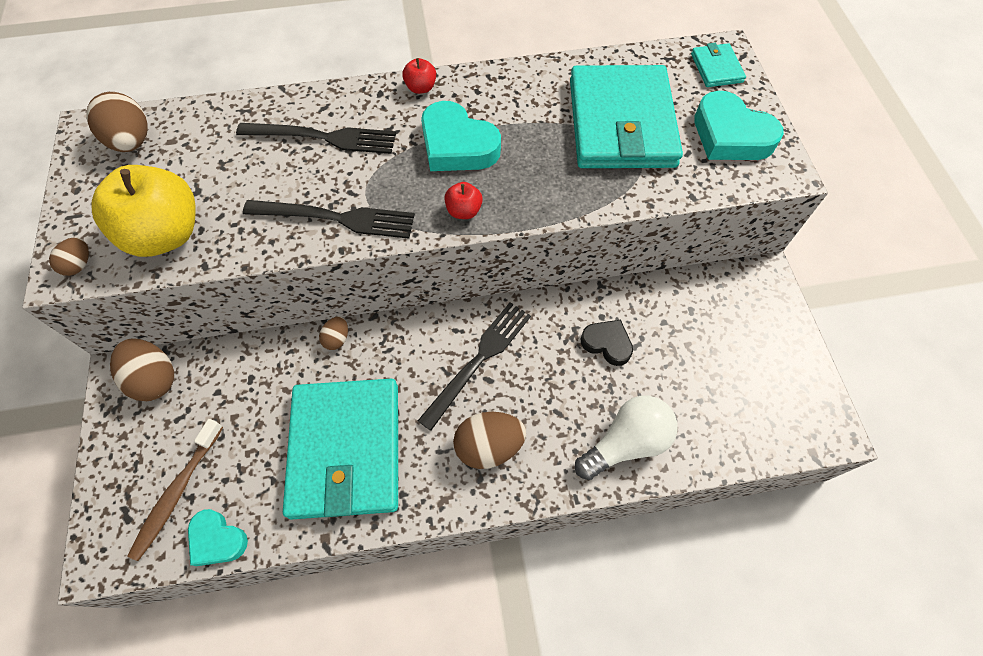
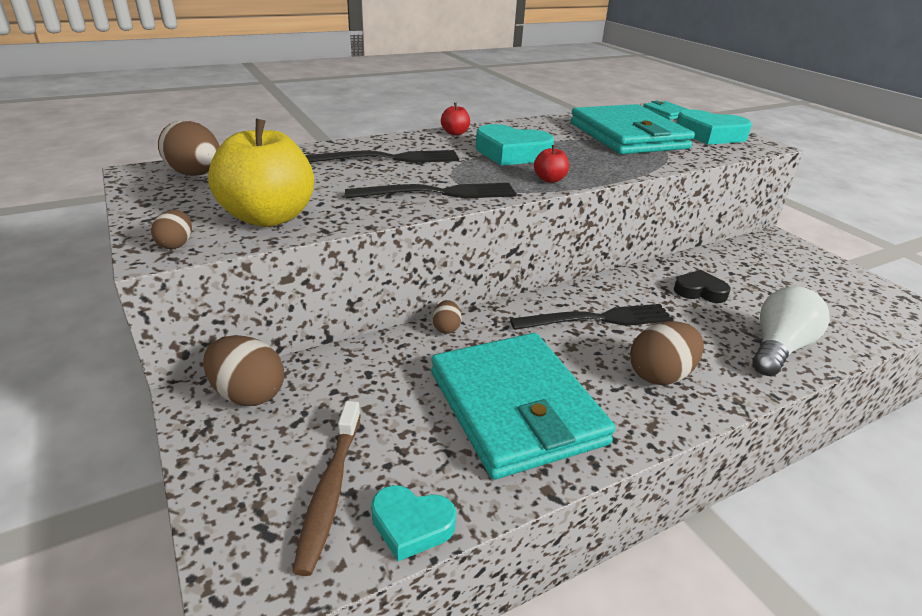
camera: 20 degrees left, 30 degrees down
(479, 360) = (598, 319): black fork -> black fork turned 60 degrees clockwise

